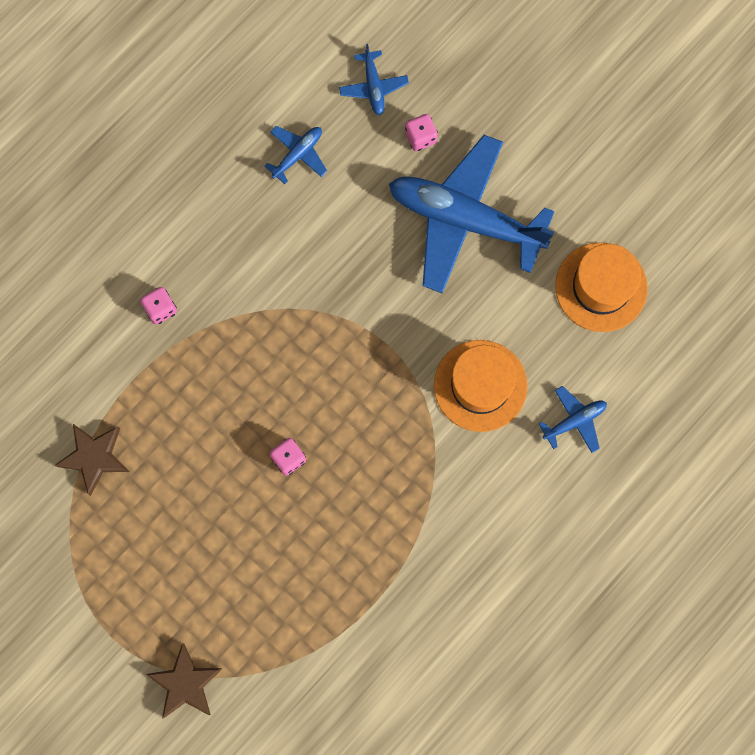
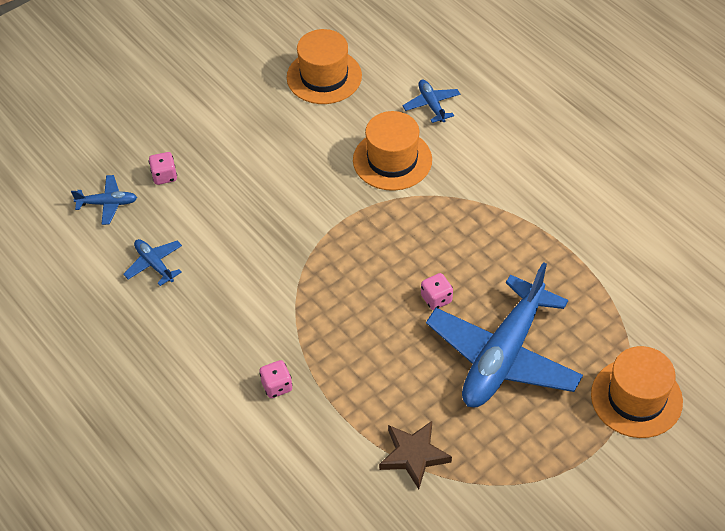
camera: 80 degrees left, 25 degrees down
(185, 683) = (636, 398): brown star -> orange hat
(465, 219) = (246, 154): blue plane -> blue plane (503, 355)

